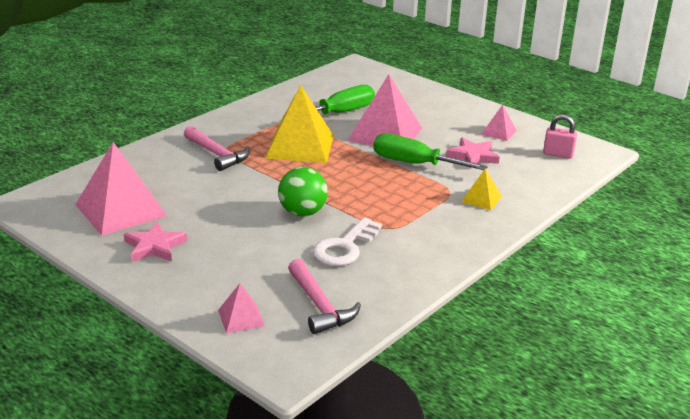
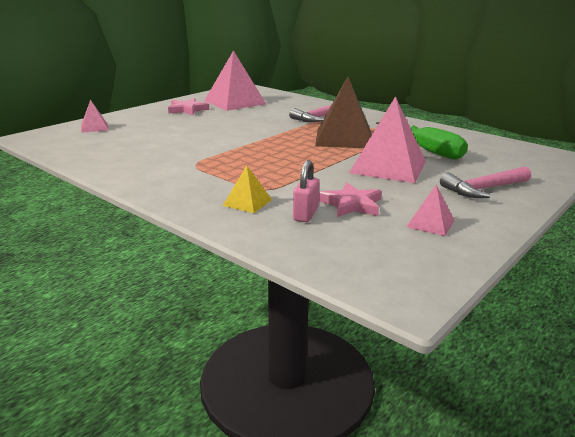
camera: 90 degrees right, 5 degrees down
(300, 146) = (344, 138): yellow pyramid -> brown pyramid
(302, 212) = (226, 139): green ball -> none
(319, 305) = (94, 144): pink hammer -> pink hammer (483, 189)
(345, 247) = (169, 150): white key -> none
(414, 163) = (323, 176): green screwdriver -> none
(558, 154) = (379, 259): pink padlock -> pink padlock (305, 214)

